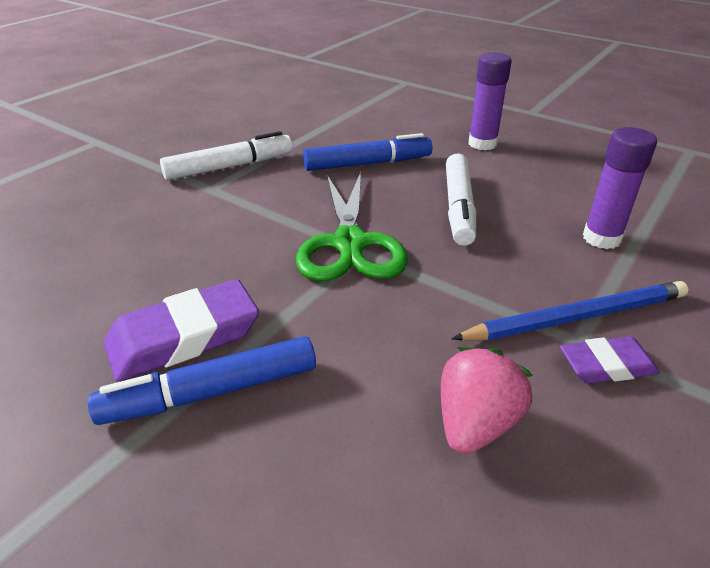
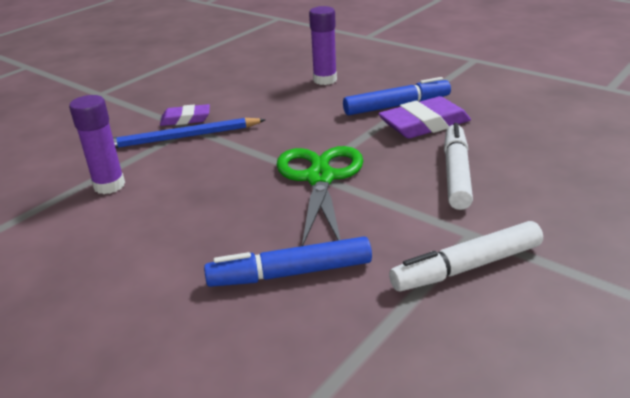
camera: 175 degrees left, 5 degrees down
(458, 207) = (210, 213): white marker -> white marker (456, 174)
(475, 424) = (267, 100): pink strawberry -> none
(482, 144) = (120, 314): purple glue stick -> purple glue stick (325, 80)

